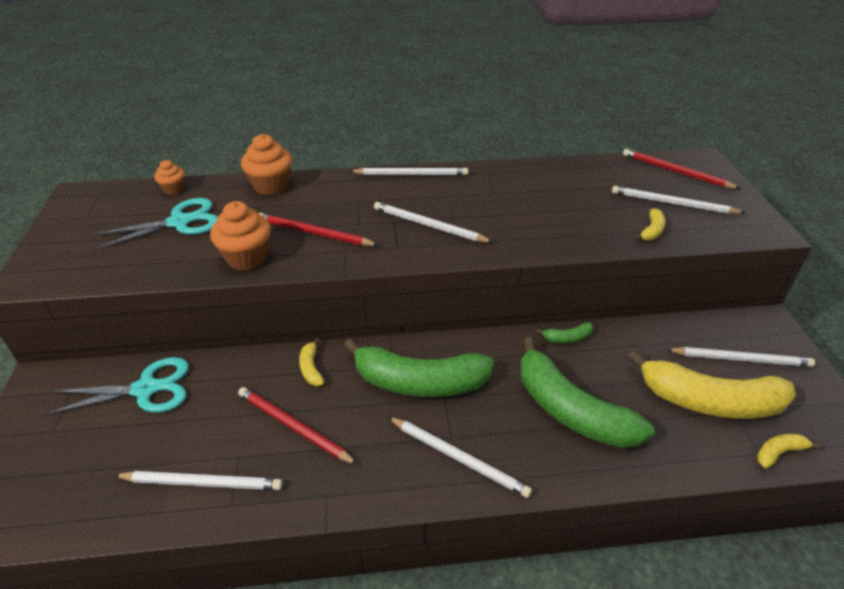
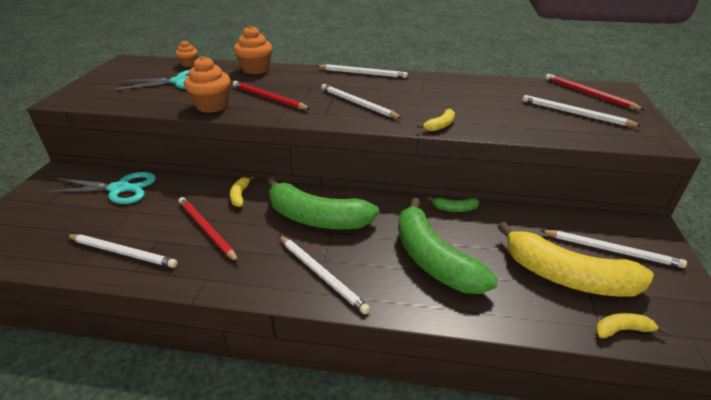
camera: 15 degrees right, 5 degrees down
(651, 231) = (546, 129): yellow banana -> yellow banana (440, 125)

